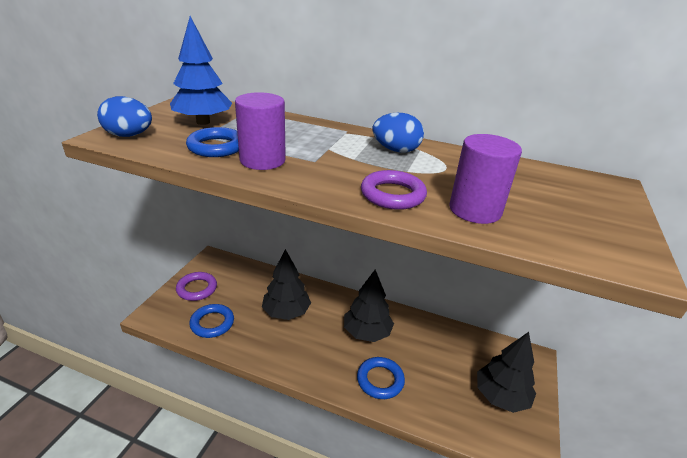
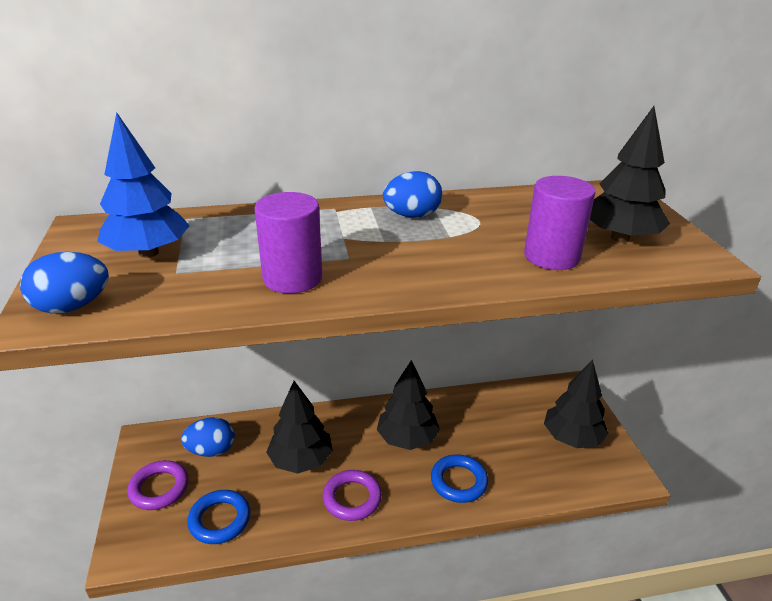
camera: 30 degrees left, 0 degrees up
(216, 147) = (215, 281): blue ring -> none
(241, 281) = (211, 450): none -> blue egg
(392, 195) = (469, 268): purple ring -> purple ring (352, 498)
(562, 218) = (620, 238): none -> black tree

